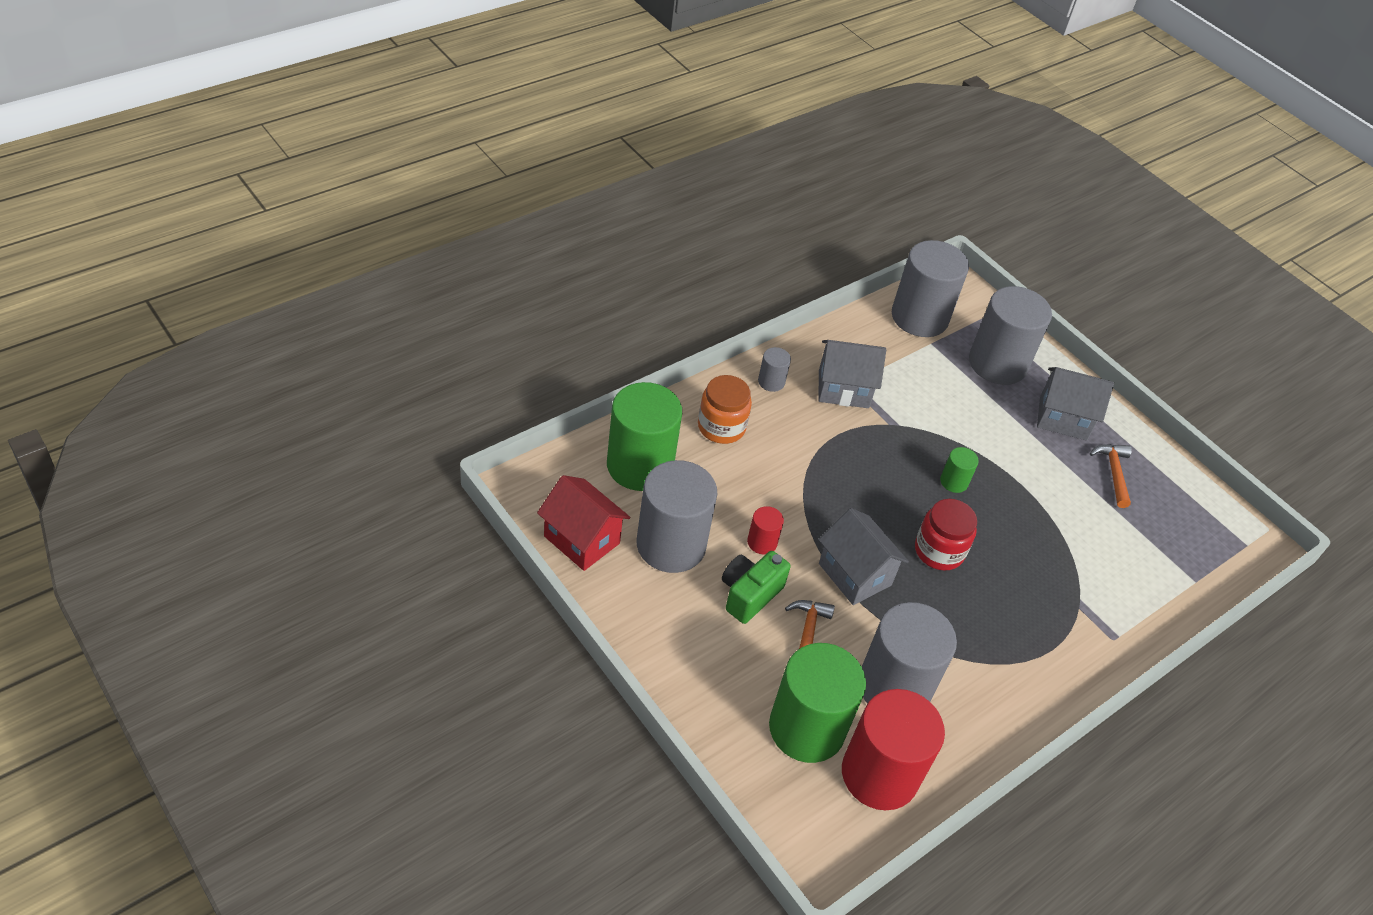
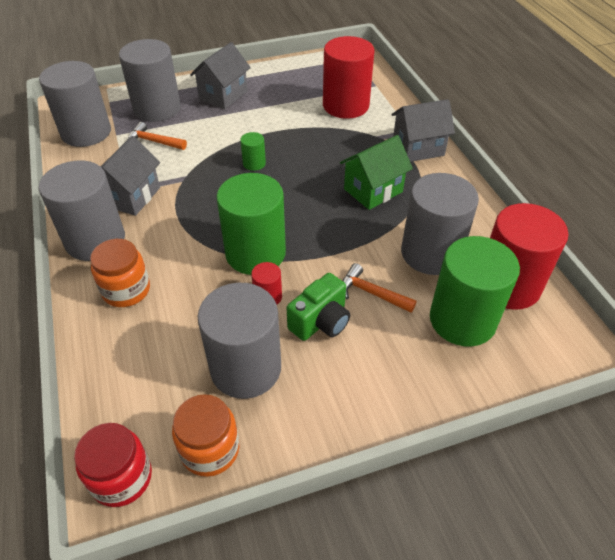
camera: 65 degrees left, 0 degrees up
(582, 539) = (210, 449): red house -> orange jar
(640, 465) = (139, 369): green cylinder -> green cylinder (255, 253)
(749, 595) = (320, 321): green camera -> green camera turned 105 degrees counterclockwise
(771, 382) = (95, 240): grey cylinder -> grey cylinder, size x2.27
(855, 574) = (320, 245): grey house -> grey house (418, 148)
(939, 551) = (314, 190): red jar -> red jar (121, 478)
(971, 611) = (373, 190): none -> green house
(1113, 473) = (279, 89): orange hammer -> orange hammer (153, 141)
(1125, 553) = (345, 105): none -> red cylinder

